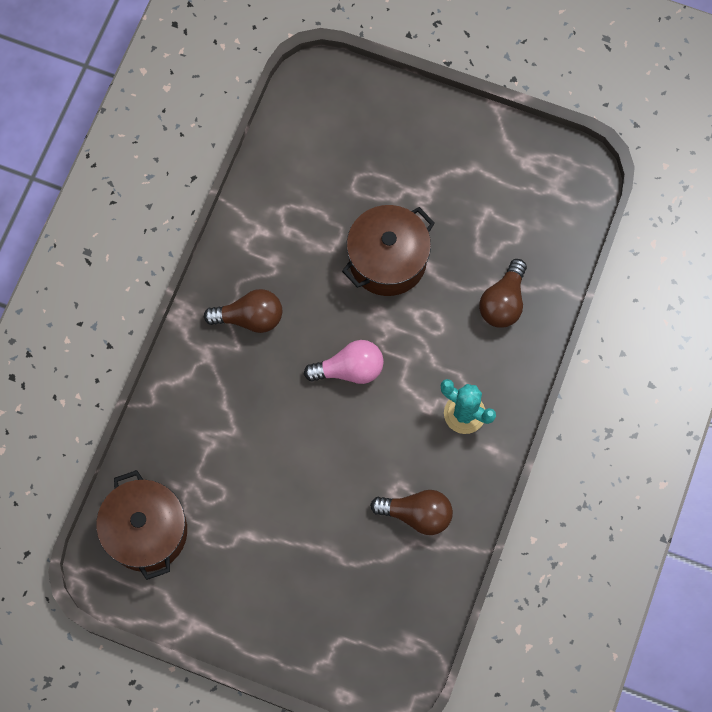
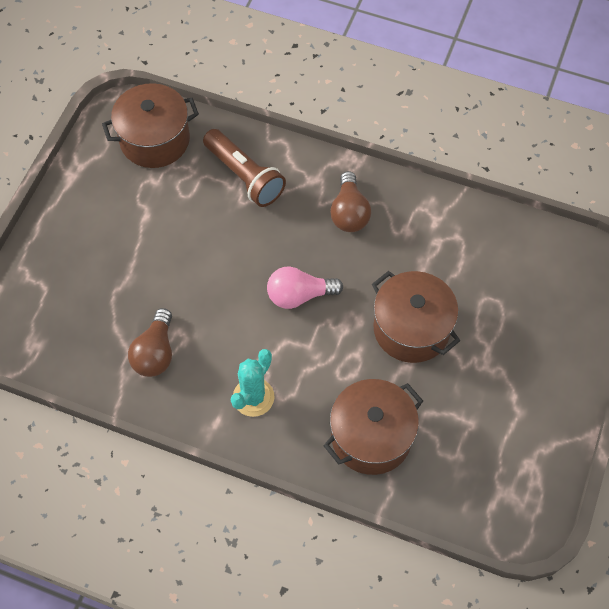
camera: 90 degrees right, 10 degrees down
(200, 429) = (244, 176): none -> brown flashlight
(349, 369) = (299, 295): pink light bulb -> pink light bulb turned 90 degrees clockwise
(503, 302) = (371, 437): brown light bulb -> brown pot

